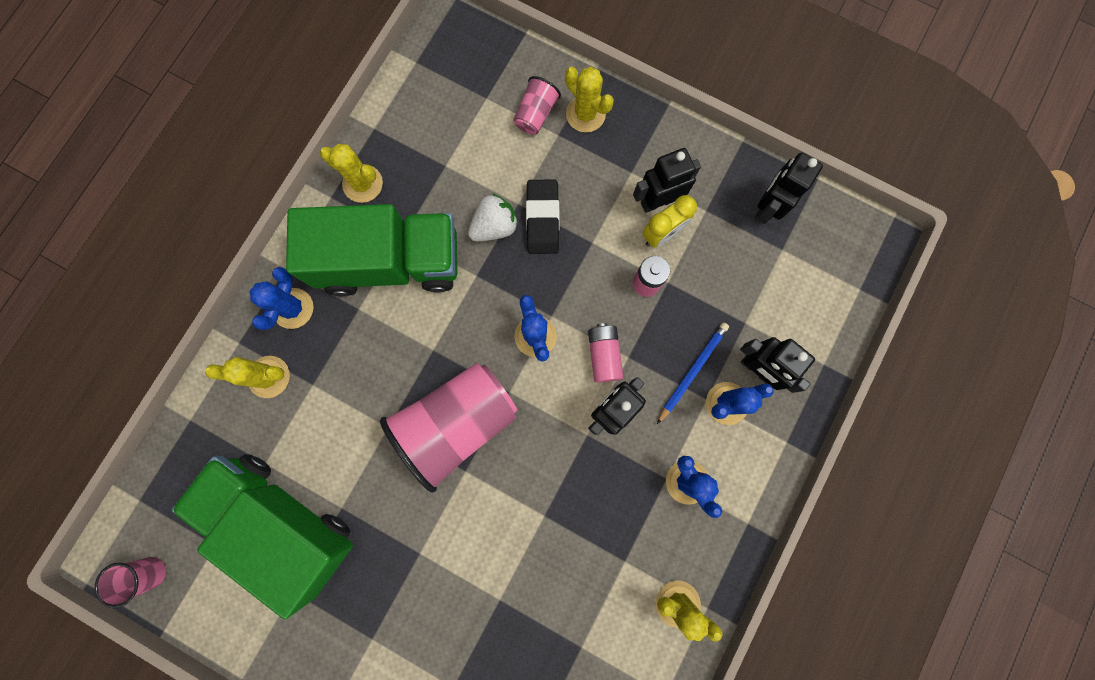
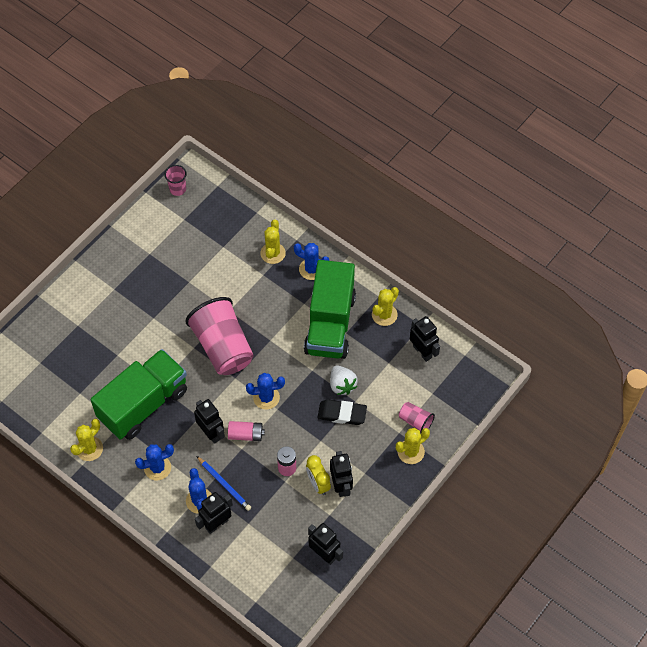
camera: 100 degrees right, 20 degrees down
(283, 521) = (188, 253): green truck -> green truck (143, 404)
(419, 120) = (422, 351): none -> black robot

